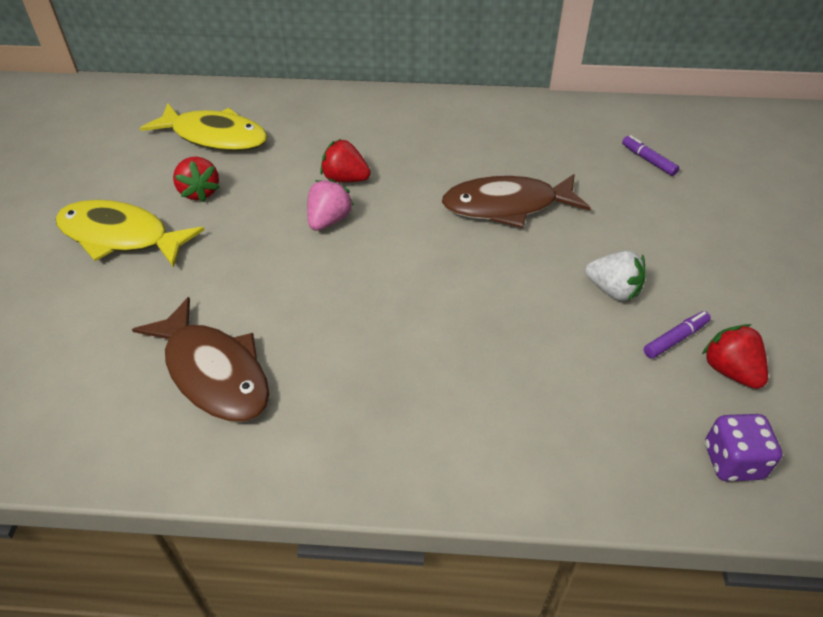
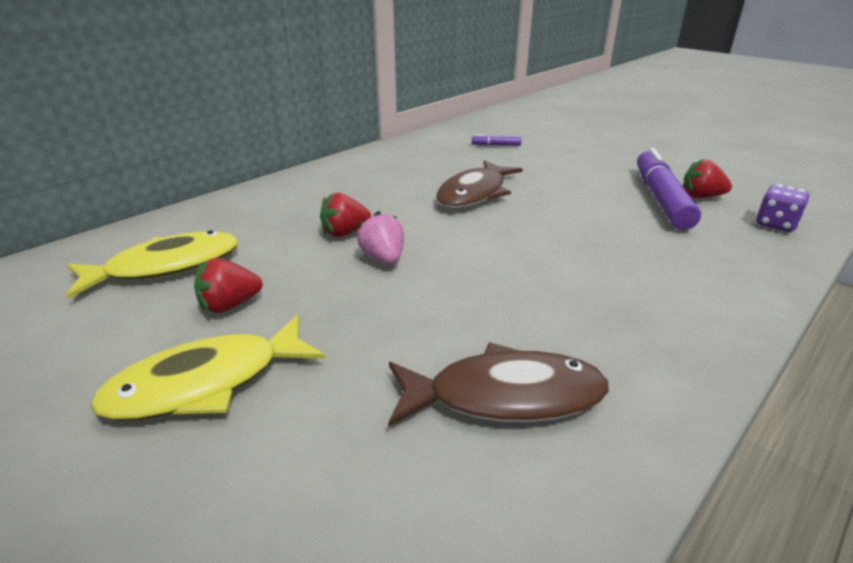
camera: 50 degrees left, 15 degrees down
(199, 192) = (230, 305): red strawberry -> red strawberry turned 135 degrees clockwise
(613, 290) = (599, 197): white strawberry -> none
(675, 339) = (661, 199): purple marker -> purple marker, size x2.38

